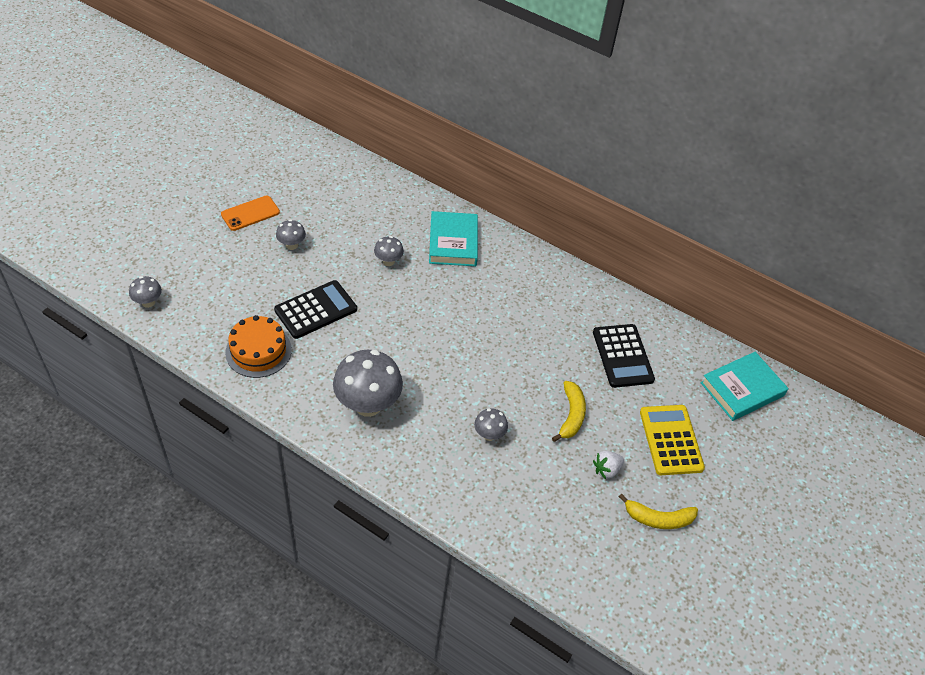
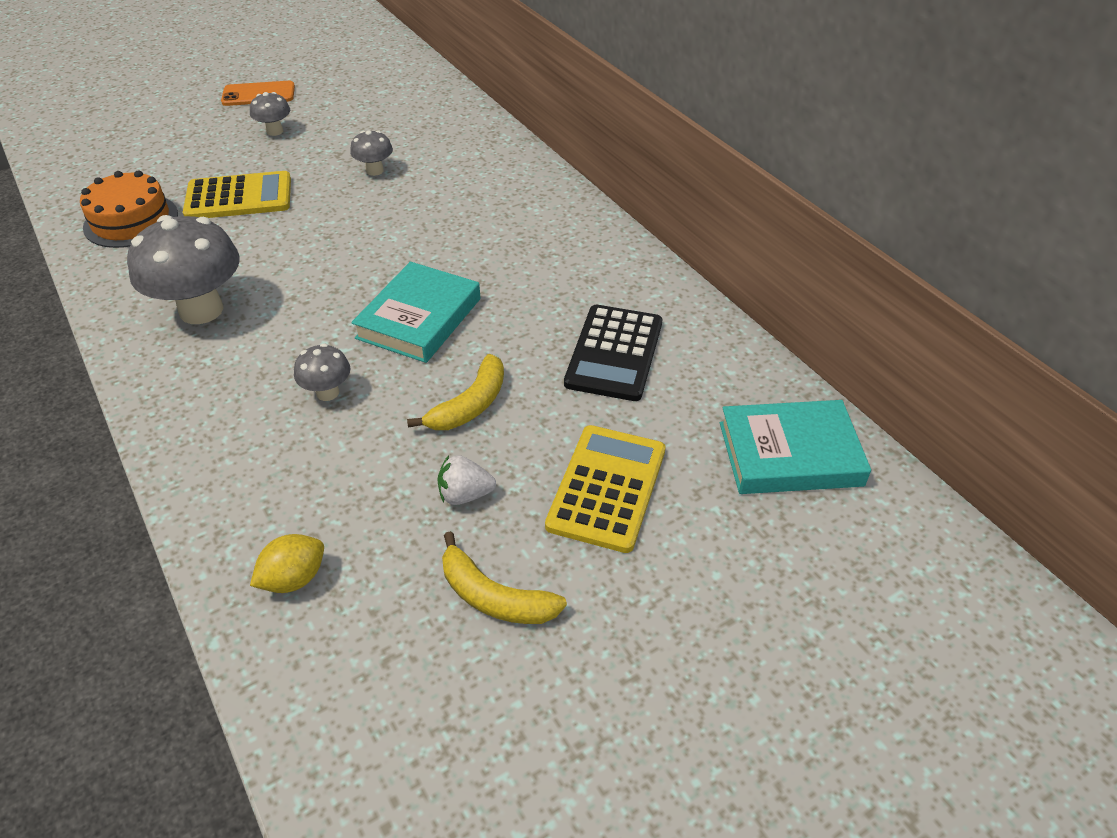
camera: 30 degrees right, 5 degrees down
(148, 302) = (65, 148): grey mushroom -> none
(316, 310) = (239, 197): black calculator -> yellow calculator
(453, 242) = (476, 170): turquoise book -> turquoise book (419, 318)
(558, 547) = (294, 578): none -> yellow lemon

